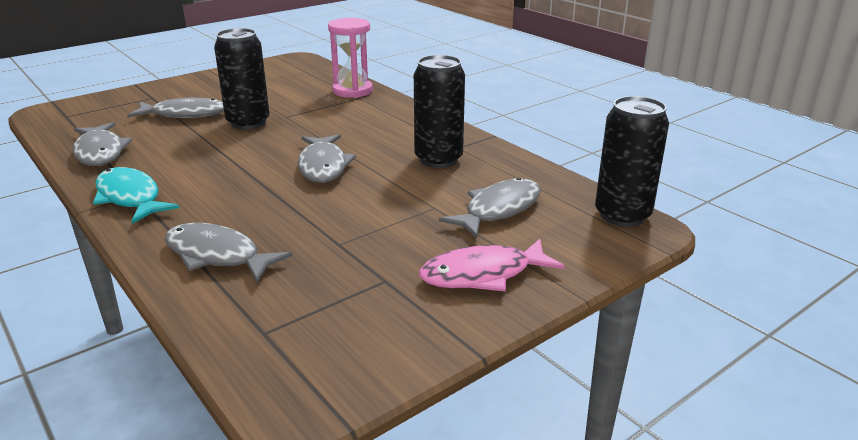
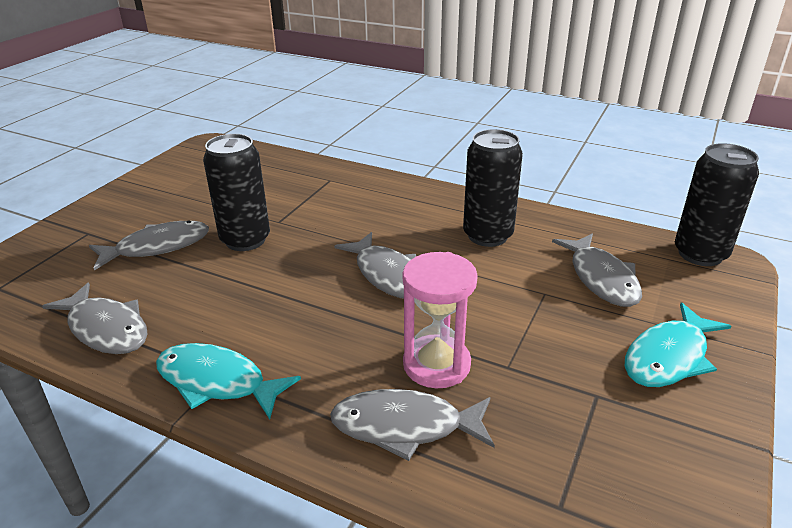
camera: 25 degrees left, 5 degrees up
(352, 91) = (314, 172): pink hourglass -> pink hourglass (436, 364)
(482, 274) = (668, 357): pink fish -> turquoise fish
(498, 210) = (601, 278): grey fish -> grey fish turned 150 degrees clockwise

